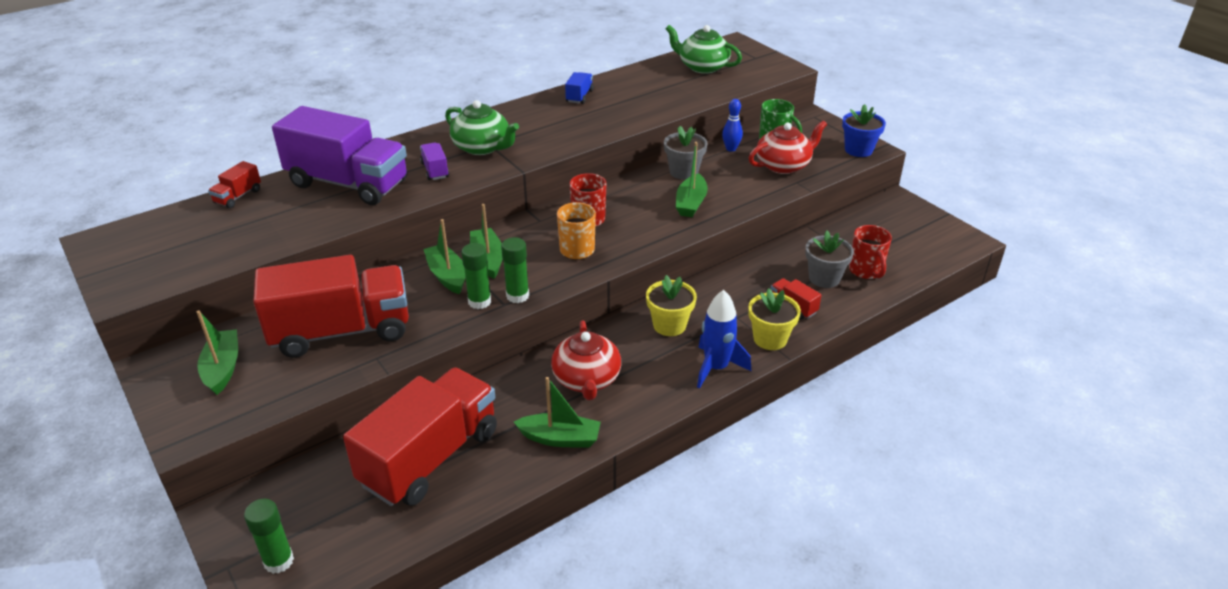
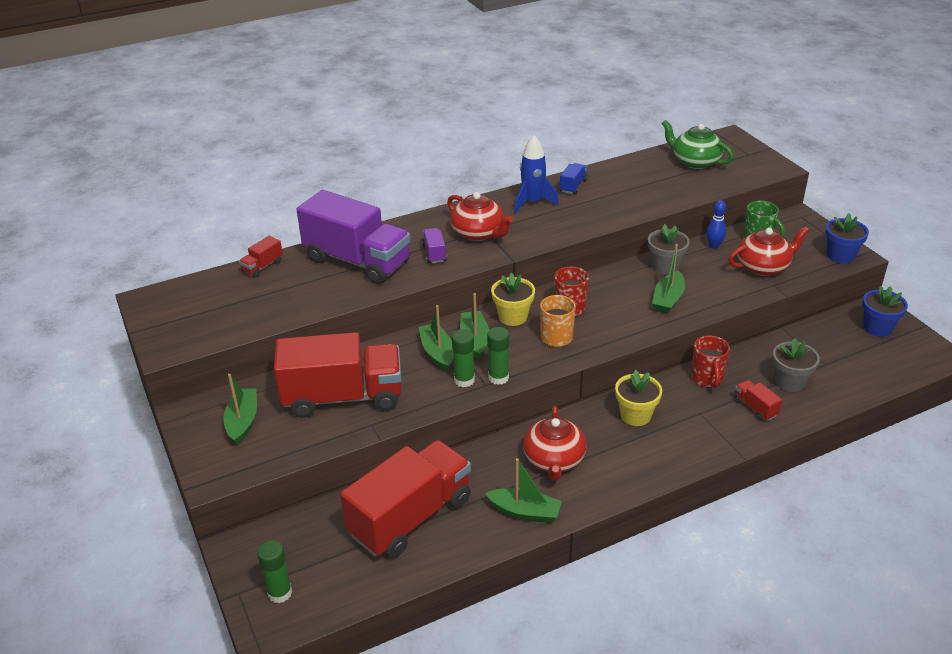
camera: 10 degrees right, 0 degrees up
(482, 147) = (478, 233): green teapot -> red teapot
(716, 368) = (674, 460): blue rocket -> blue rocket (532, 202)
(770, 339) = (728, 437): yellow flower pot -> yellow flower pot (513, 317)
(866, 271) = (832, 378): red mug -> red mug (707, 379)
(902, 219) = (877, 328): none -> blue flower pot

